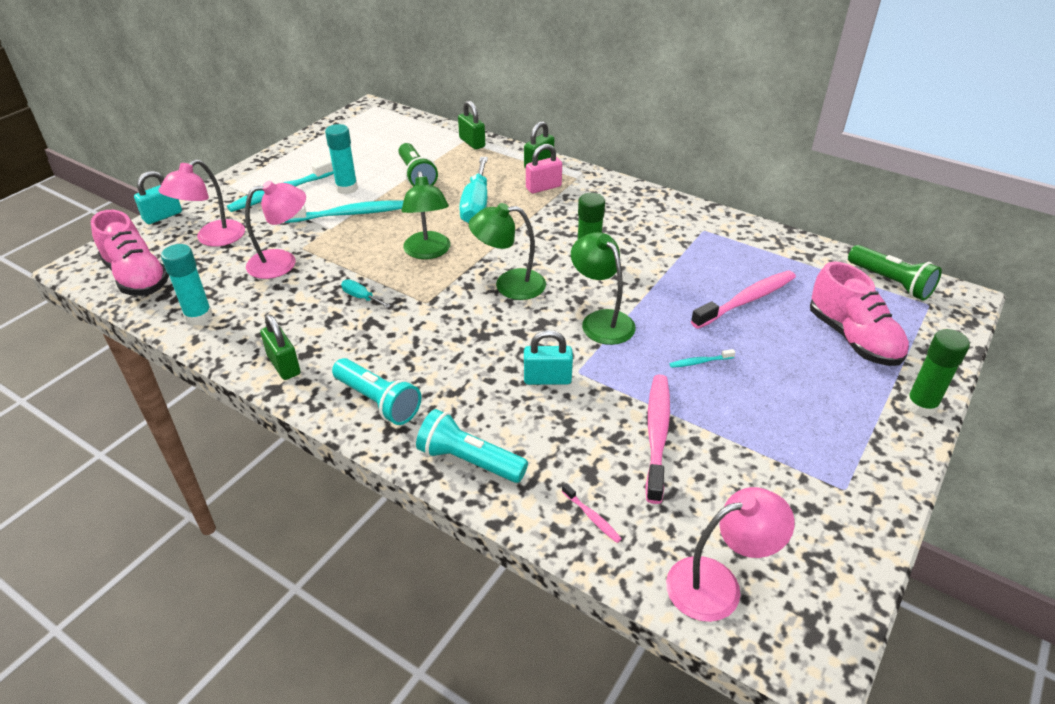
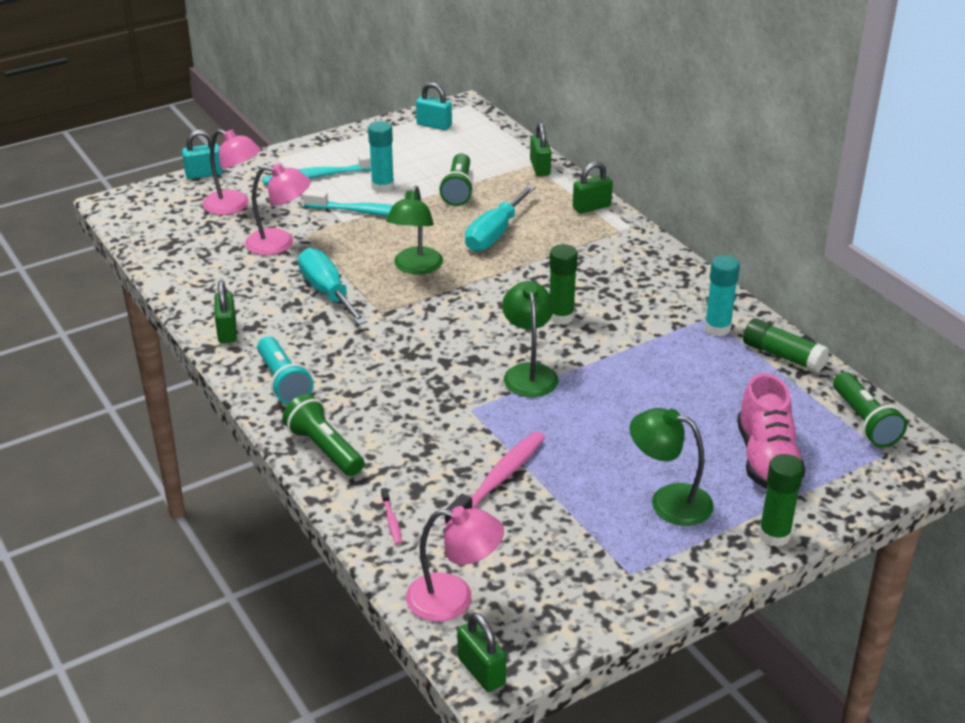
camera: 25 degrees right, 5 degrees down
(137, 277) = (153, 225): pink shoe -> none
(199, 316) = (183, 272): turquoise glue stick -> turquoise glue stick (717, 328)
(213, 239) = (234, 206): pink lamp -> pink lamp turned 120 degrees counterclockwise
(361, 297) = (327, 292): turquoise screwdriver -> turquoise screwdriver, size x2.18
(469, 461) = (324, 449): turquoise flashlight -> green flashlight
(509, 285) = (468, 317): green lamp -> green lamp (668, 501)
(543, 187) = (577, 232): pink padlock -> none
(547, 379) = (439, 407): turquoise padlock -> turquoise padlock (434, 125)
(700, 362) = (592, 434): turquoise toothbrush -> none
(746, 300) = (689, 395): pink toothbrush -> none
(785, 246) = (783, 356): none -> green glue stick
(809, 661) = (481, 671): none -> green padlock

